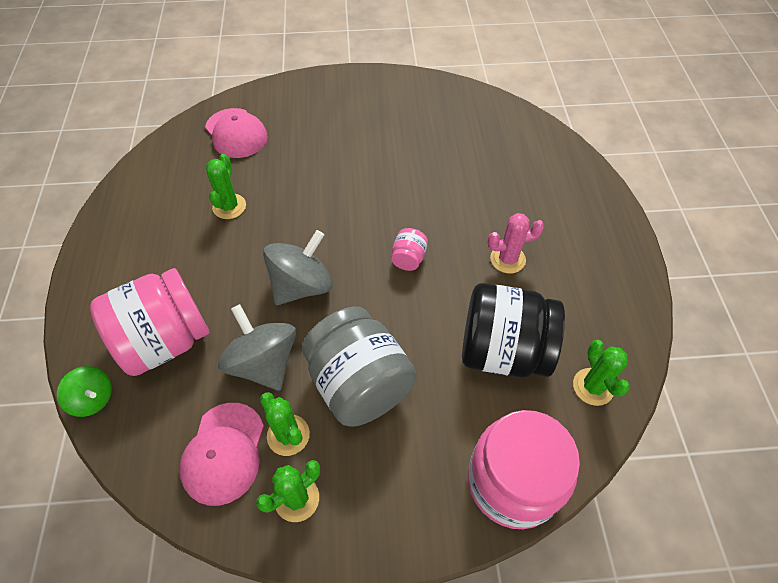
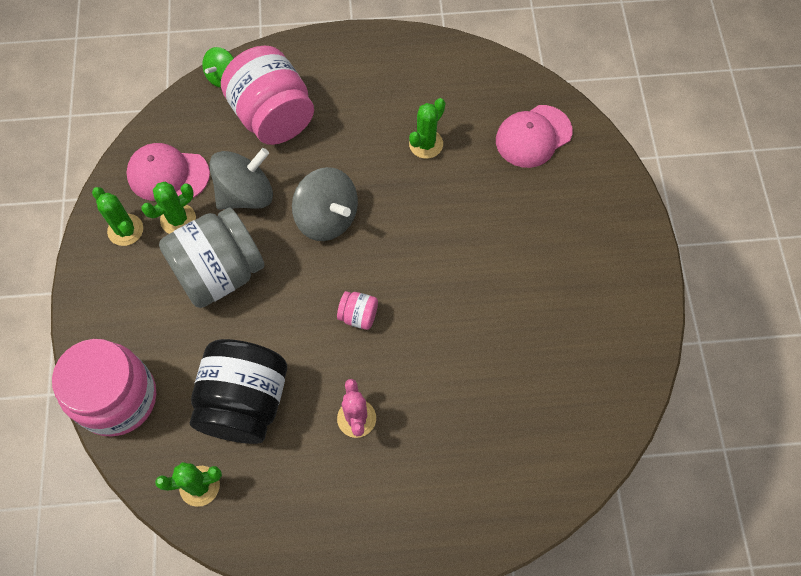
camera: 90 degrees right, 10 degrees up
(229, 206) = (426, 144): green cactus -> green cactus turned 60 degrees counterclockwise

